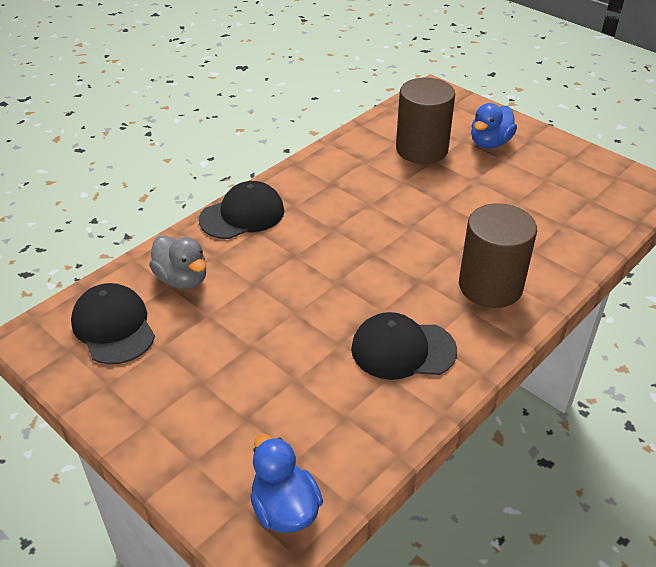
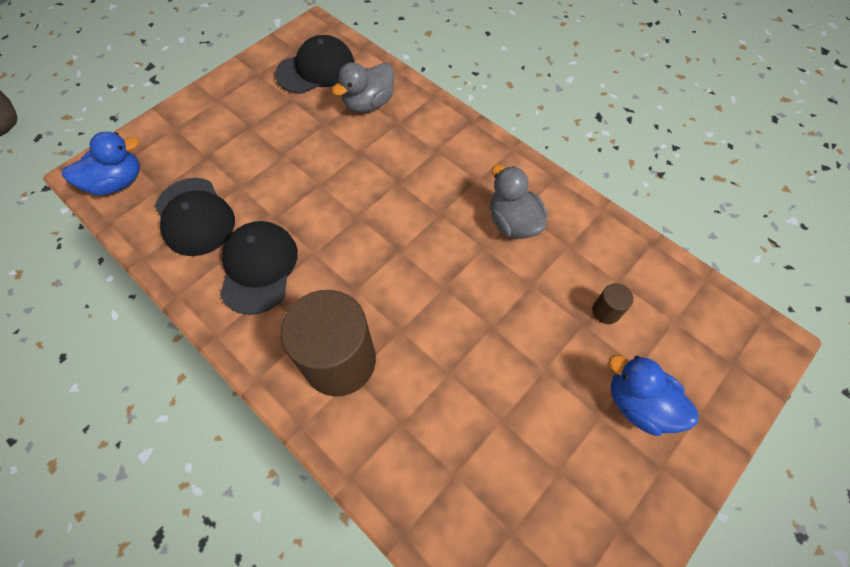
camera: 90 degrees right, 20 degrees up
(242, 215) = (459, 138): black cap -> black cap (195, 217)
(342, 188) = (513, 222): none -> grey duck
(421, 149) = (606, 311): brown cylinder -> brown cylinder, size x0.41

